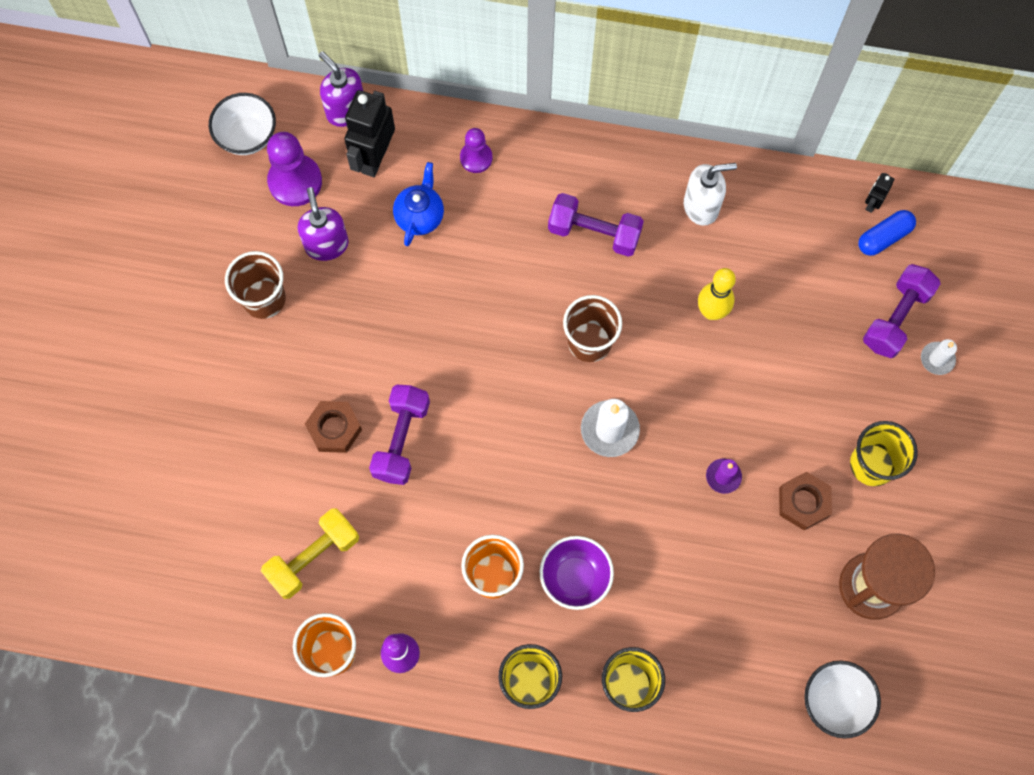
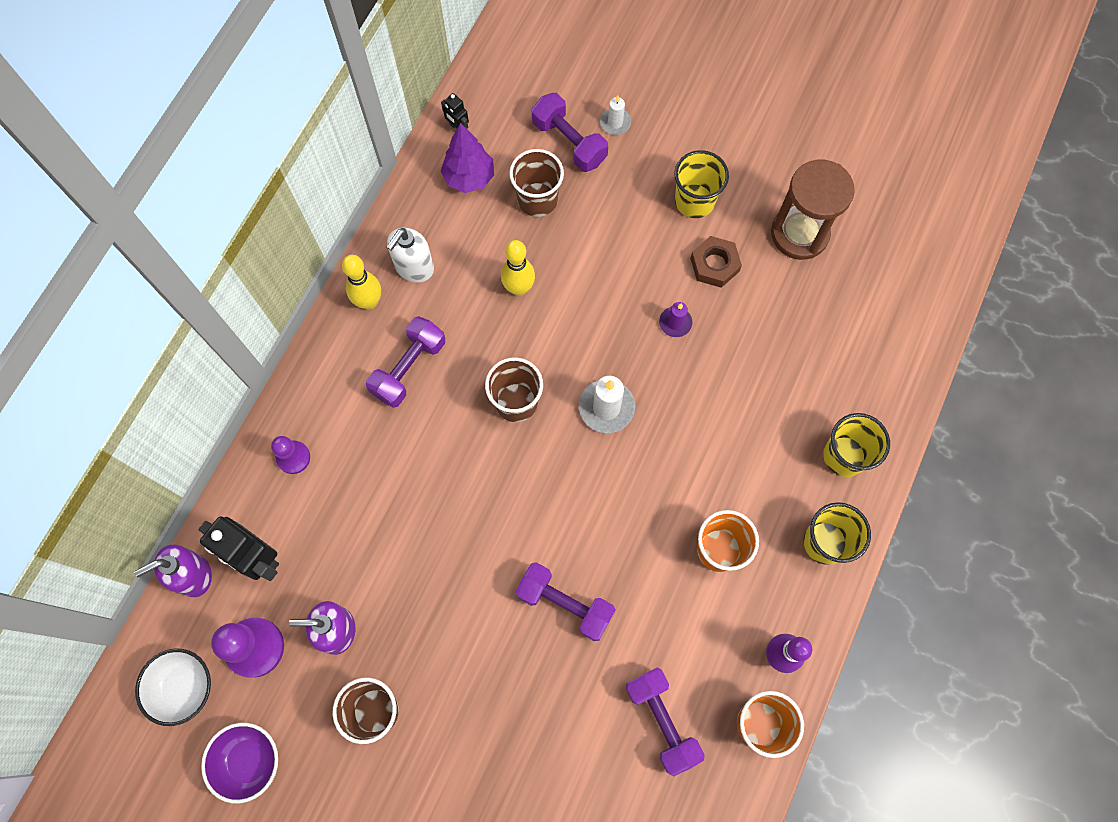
camera: 75 degrees left, 0 degrees up
(313, 557) = (662, 721): yellow dumbbell -> purple dumbbell
(334, 429) = (536, 668): brown nut -> none
(420, 216) = (337, 528): blue teapot -> none
(575, 577) = (737, 476): purple bowl -> purple bowl (249, 761)
(651, 176) = (369, 302): none -> yellow bowling pin
(701, 206) = (414, 267): white soap dispenser -> white soap dispenser turned 150 degrees counterclockwise
(817, 303) = (537, 199): none -> brown cup
(818, 230) = (469, 178): none -> purple tree
(835, 701) = (890, 291): white bowl -> none
(884, 237) = (492, 129): blue capsule -> none

